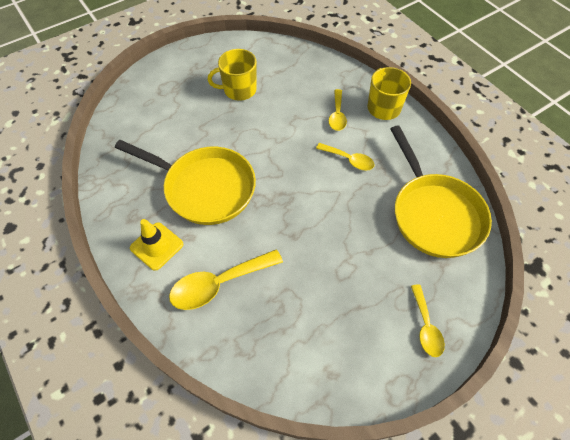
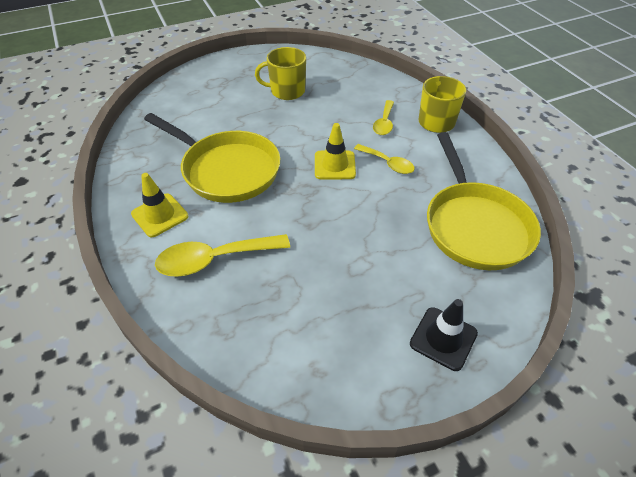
camera: 10 degrees right, 10 degrees down
(302, 168) = (334, 165): none -> yellow traffic cone
(426, 326) = (443, 338): yellow spoon -> black traffic cone

